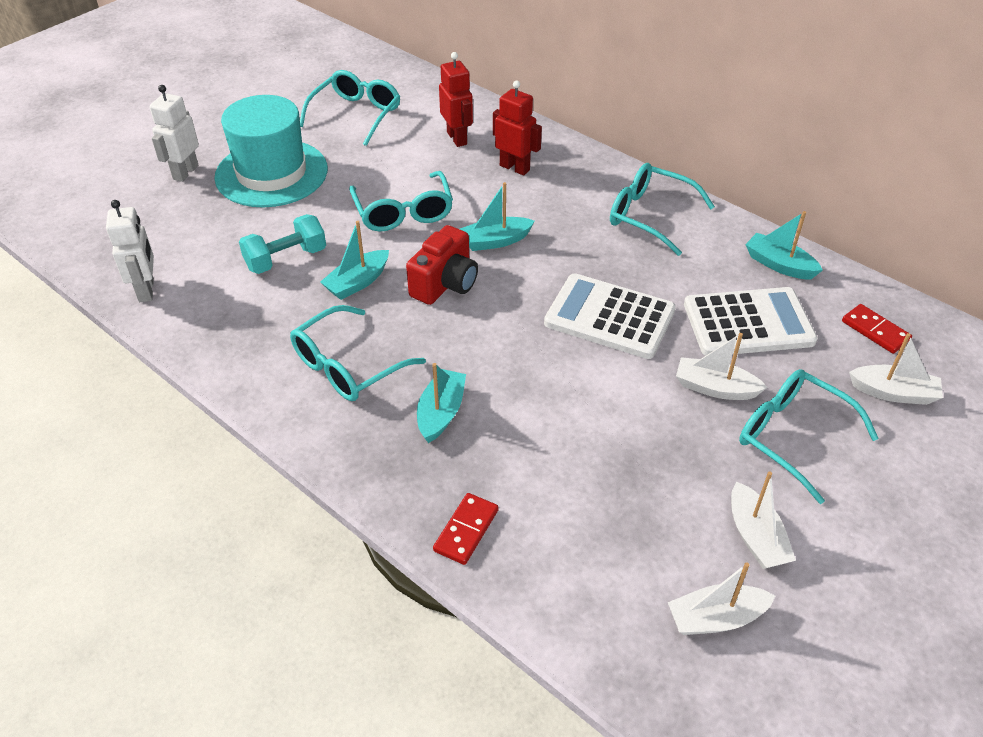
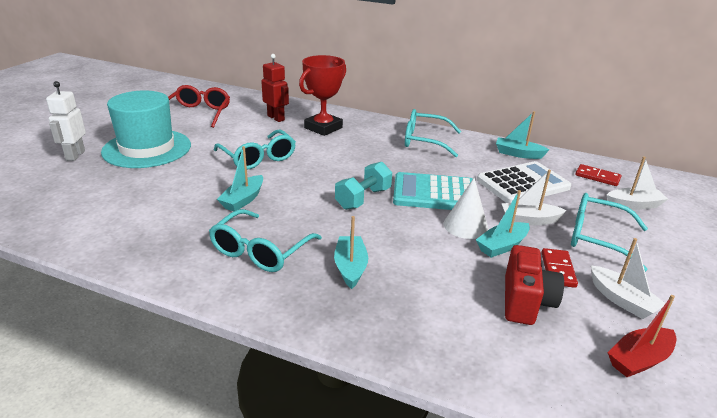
camera: 20 degrees left, 15 degrees down
(147, 290) = (63, 229): white robot -> none
(286, 259) = (179, 194): turquoise dumbbell -> turquoise dumbbell (363, 198)
(356, 114) = (198, 113): turquoise glasses -> red glasses
(445, 284) = (310, 192): red camera -> red camera (525, 302)
(466, 530) = (416, 343): red domino -> red domino (557, 269)
(495, 241) = (332, 165): turquoise boat -> turquoise boat (502, 246)
(515, 168) = (323, 128): red robot -> red trophy
(609, 317) = (435, 193): white calculator -> turquoise calculator
(620, 379) = (465, 226): none -> white cone
(716, 618) = (639, 359): white boat -> red boat

